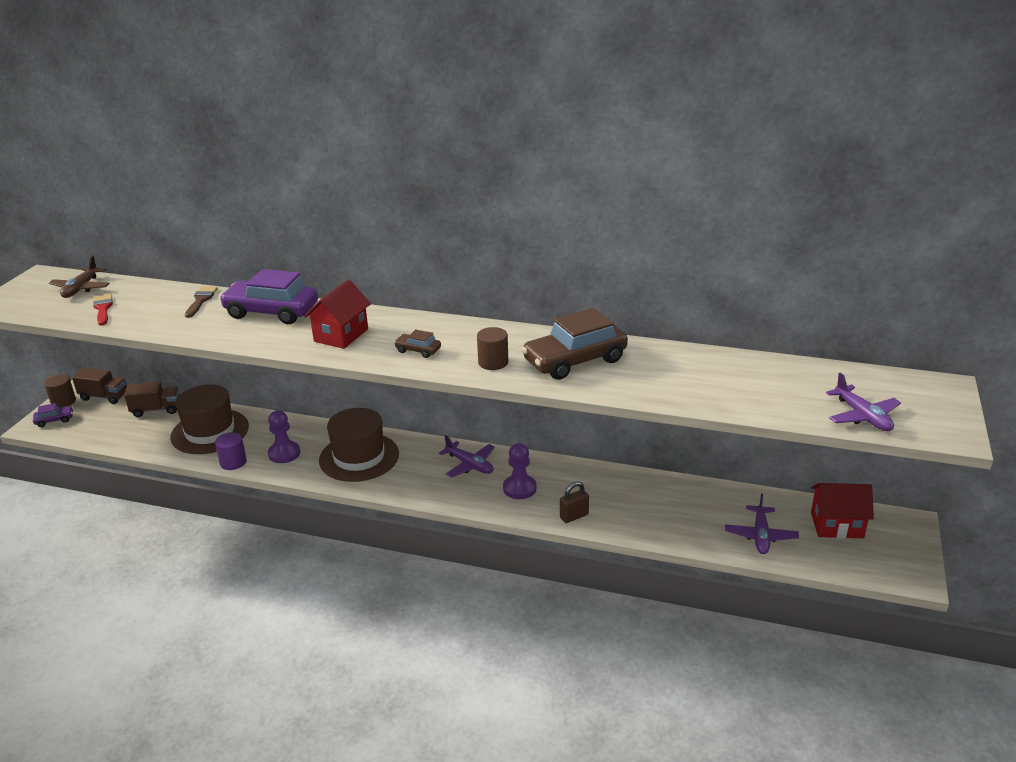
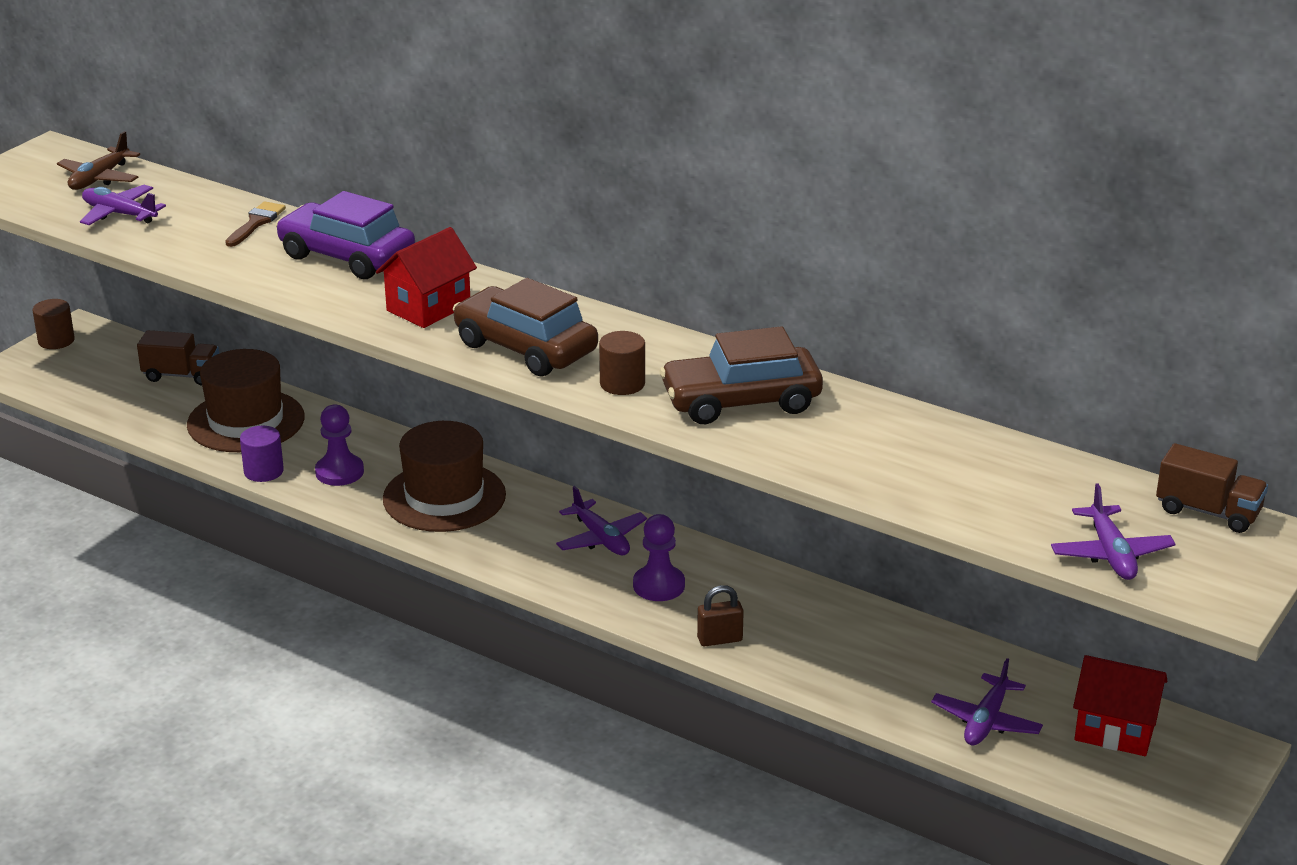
camera: 15 degrees right, 0 degrees up
(54, 420) = (37, 366): purple car -> none
(103, 308) = (119, 214): red brush -> purple plane
(104, 397) = (115, 343): brown truck -> brown truck (1208, 512)
(418, 350) = (525, 348): brown car -> brown car, size x2.21

